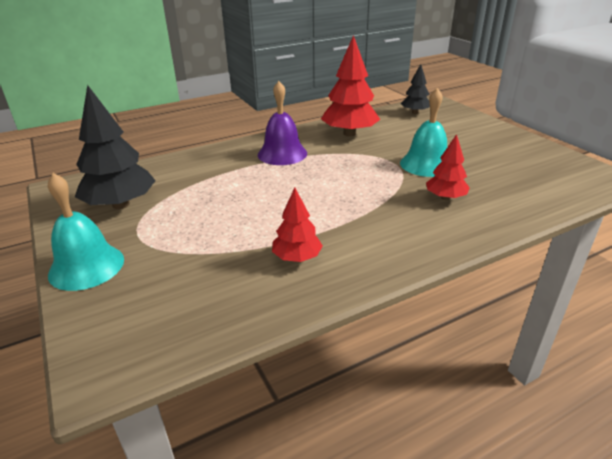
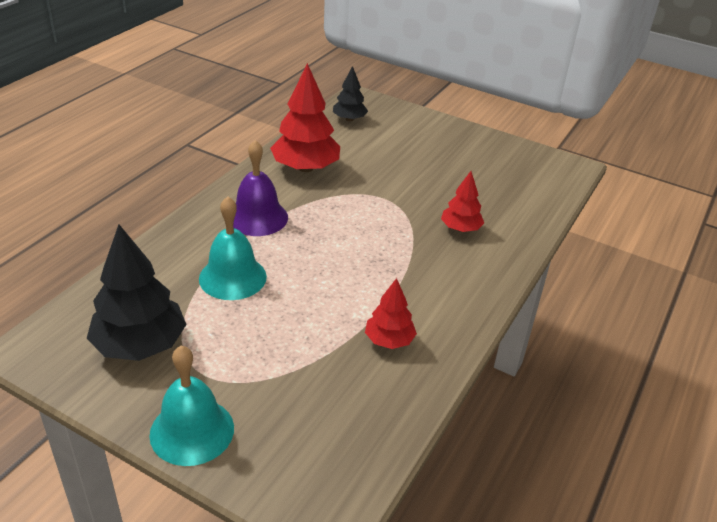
camera: 35 degrees left, 5 degrees up
(426, 164) = (414, 191): turquoise bell -> turquoise bell (232, 277)

